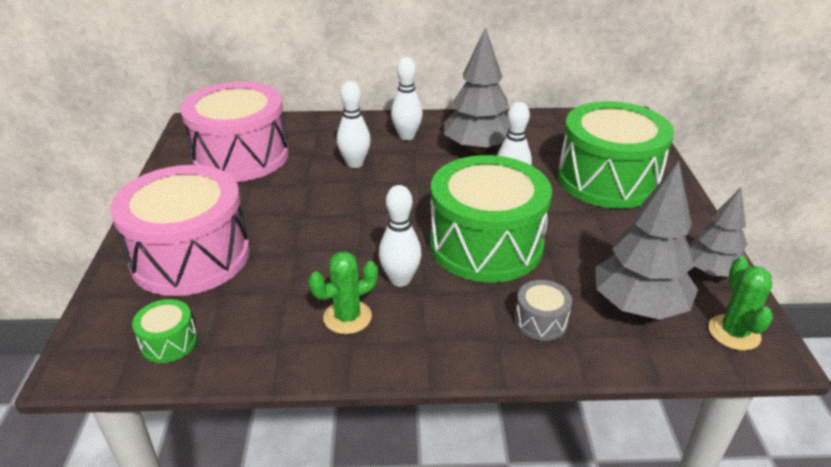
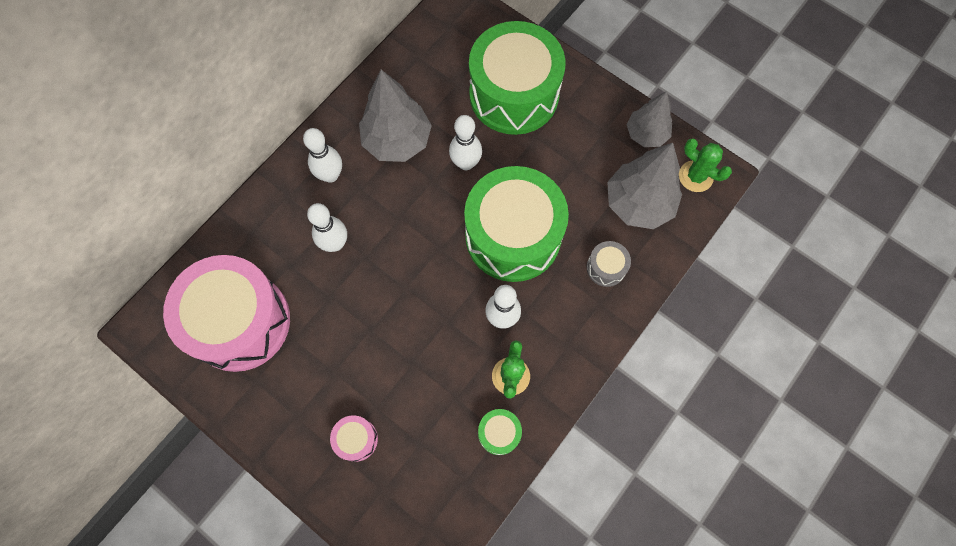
camera: 50 degrees left, 35 degrees up
(169, 342) = (443, 502): green drum -> green drum (499, 433)
(191, 256) = (356, 439): pink drum -> pink drum, size x0.41

